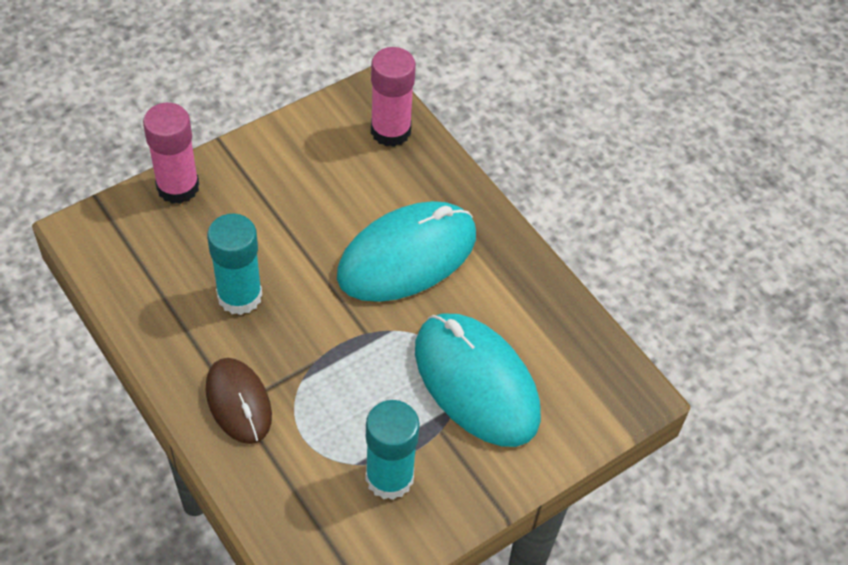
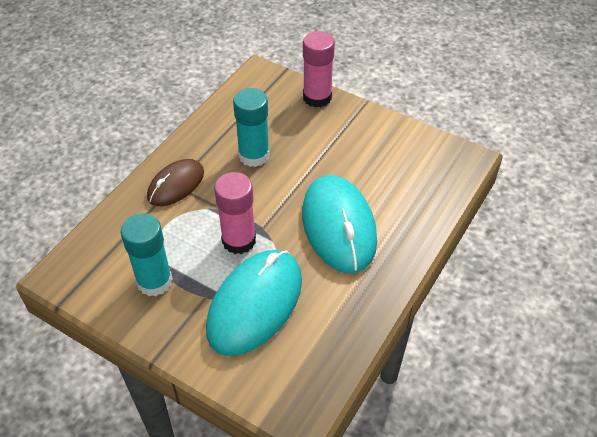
camera: 70 degrees right, 5 degrees down
(390, 131) = (440, 178): pink glue stick -> pink glue stick (239, 240)
(407, 256) = (338, 226): turquoise mouse -> turquoise mouse turned 45 degrees clockwise

